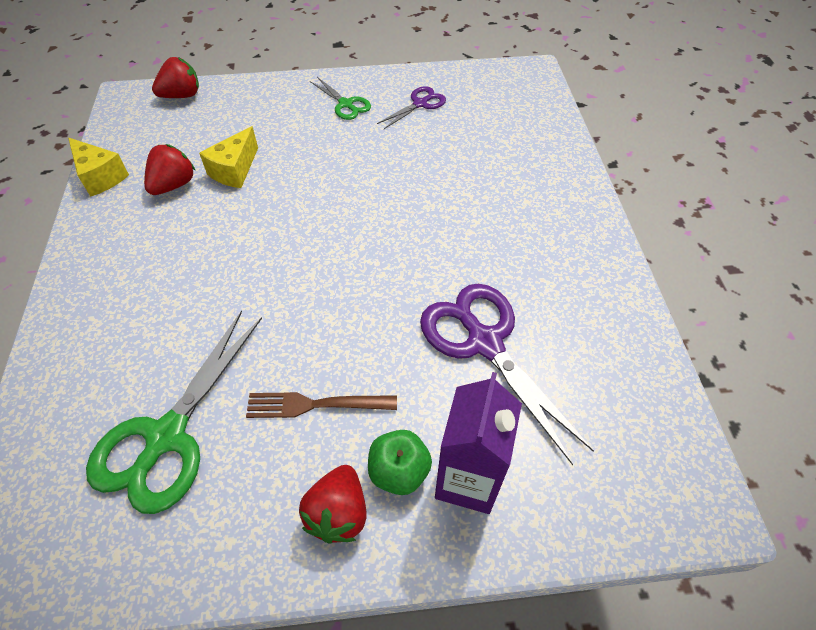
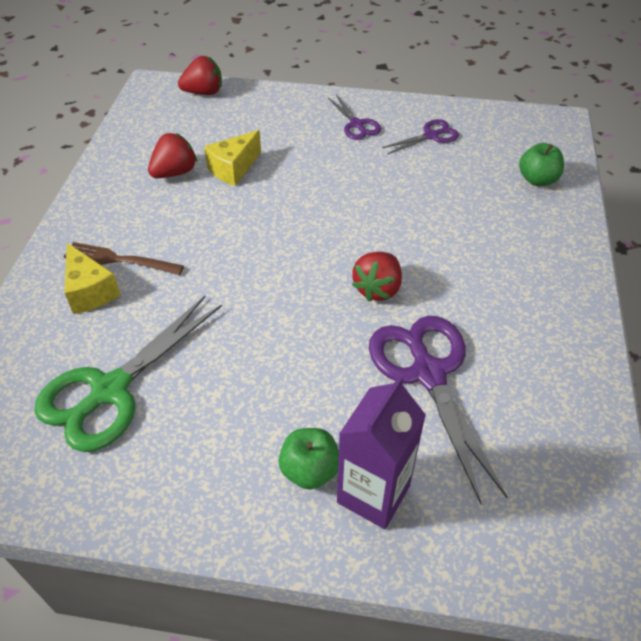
camera: 15 degrees right, 5 degrees down
(101, 177) = (112, 154): yellow cheese -> yellow cheese (90, 291)
(315, 405) = (248, 393): brown fork -> brown fork (118, 260)
(338, 513) = (243, 492): red strawberry -> red strawberry (377, 289)
(346, 104) = (356, 125): green scissors -> purple scissors
(529, 130) = (537, 180): none -> green apple

